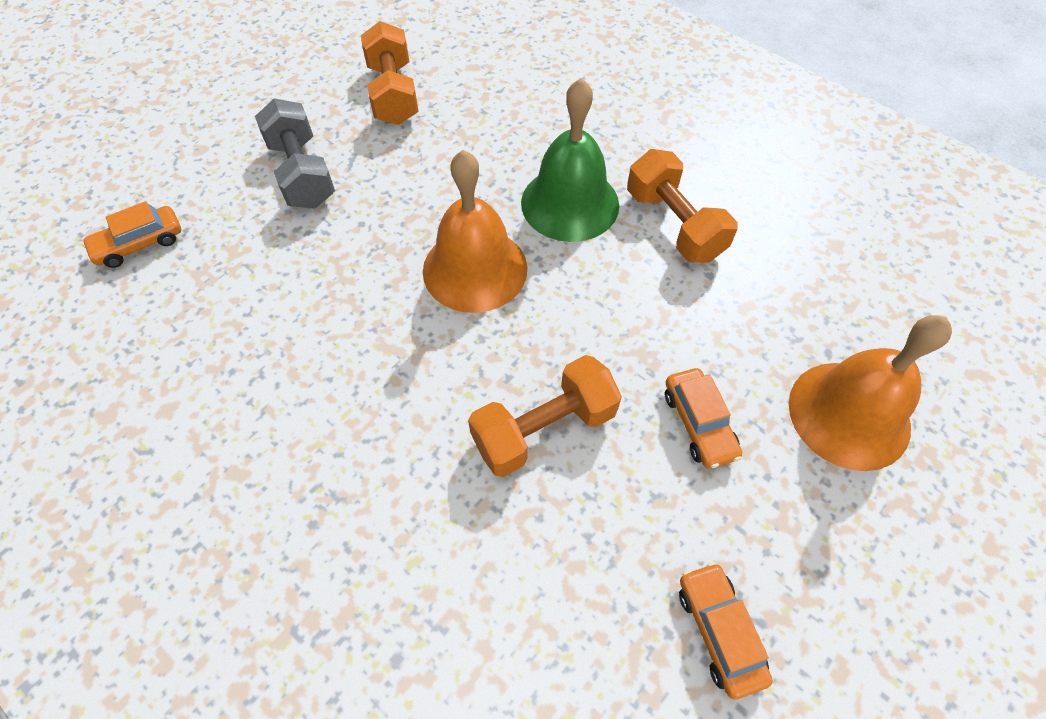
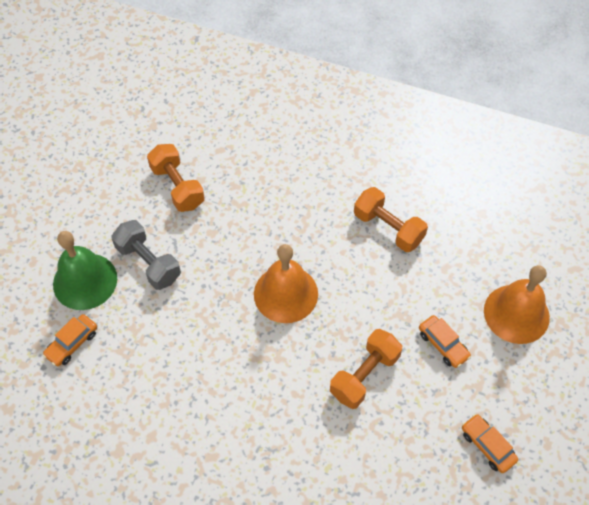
camera: 20 degrees left, 0 degrees up
(570, 203) = (323, 232): green bell -> green bell (85, 281)

